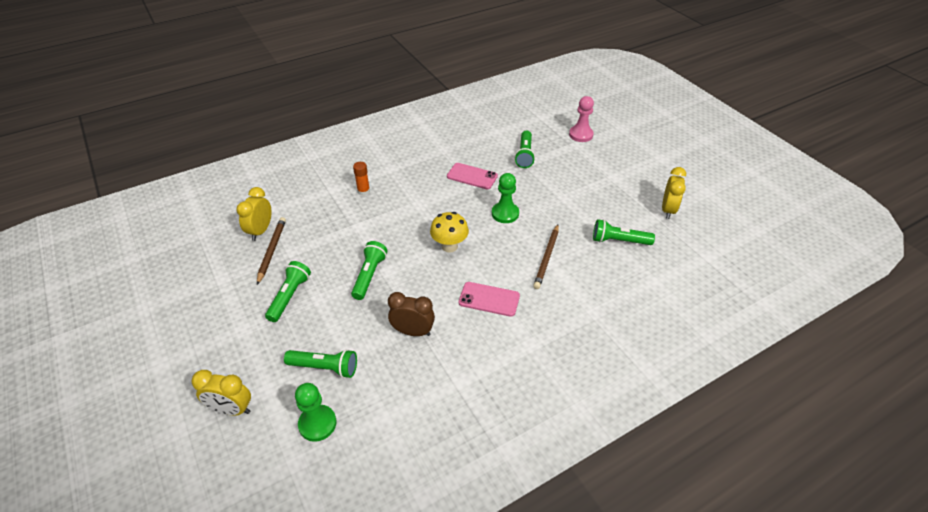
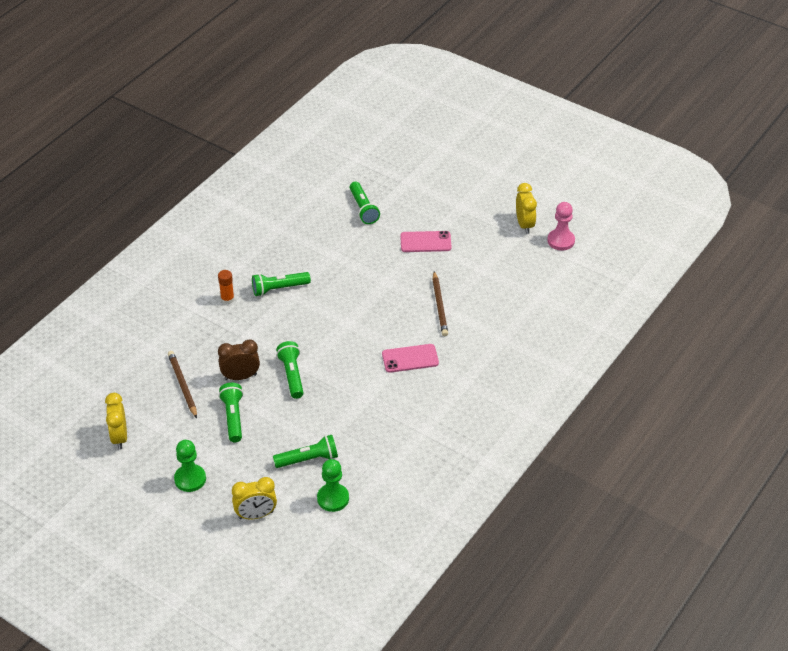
camera: 25 degrees left, 0 degrees up
(260, 231) = (156, 371): yellow clock -> yellow clock (119, 437)
(413, 331) = (362, 407): brown clock -> brown clock (240, 377)
(449, 246) = (347, 325): yellow mushroom -> none
(472, 176) = (325, 249): pink phone -> pink phone (425, 242)
(505, 213) = (379, 277): green pawn -> green pawn (190, 479)
(581, 135) = (407, 168): pink pawn -> pink pawn (561, 241)
(619, 241) = (494, 269): green flashlight -> green flashlight (279, 289)

